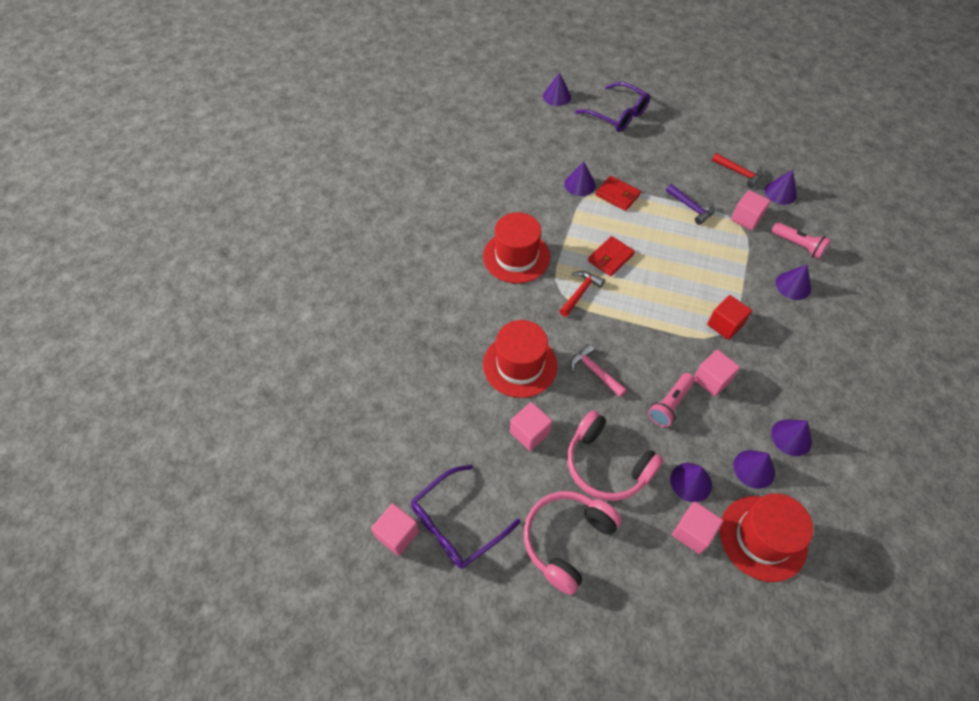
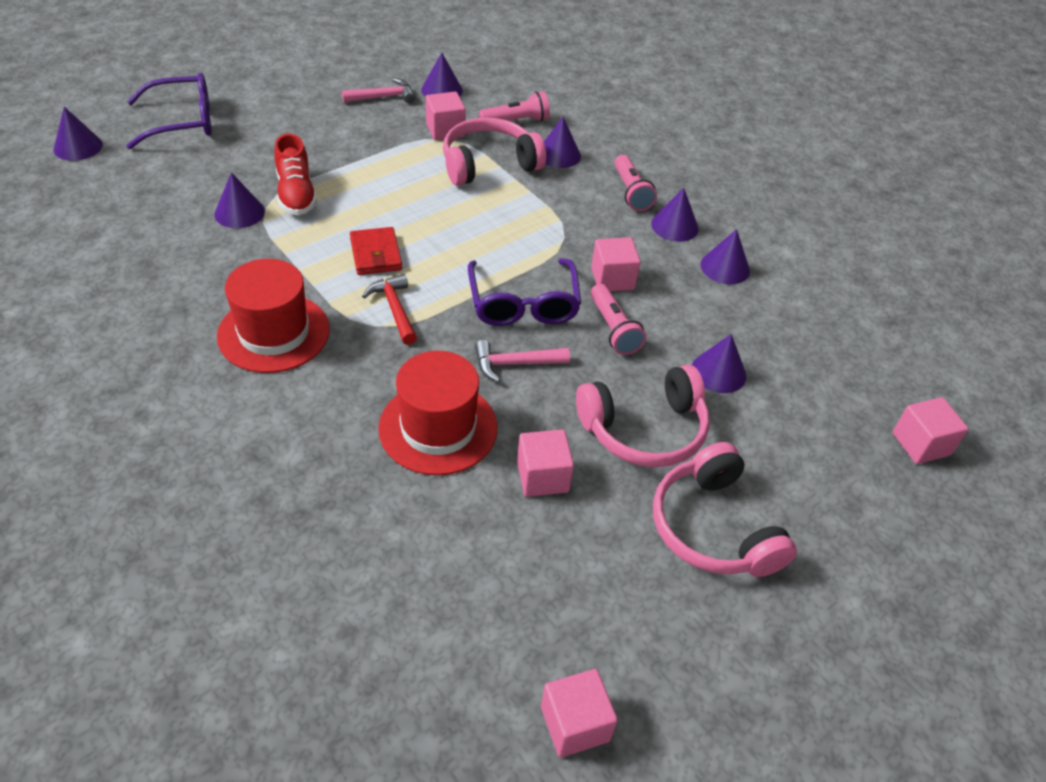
camera: 60 degrees left, 10 degrees down
(457, 524) = (611, 637): purple glasses -> purple glasses (523, 303)
(617, 195) = (296, 194): red wallet -> red shoe
(691, 208) = (385, 155): purple hammer -> none
(692, 532) = (777, 408): pink cube -> pink cube (921, 444)
(725, 325) = (556, 227): red cube -> none
(739, 173) = (383, 97): red hammer -> pink hammer
(741, 258) = (489, 164): none -> pink headphones
(754, 469) = (739, 315): purple cone -> purple cone (674, 226)
(762, 538) = (818, 358): red hat -> none
(804, 344) = (631, 192): none -> pink flashlight

